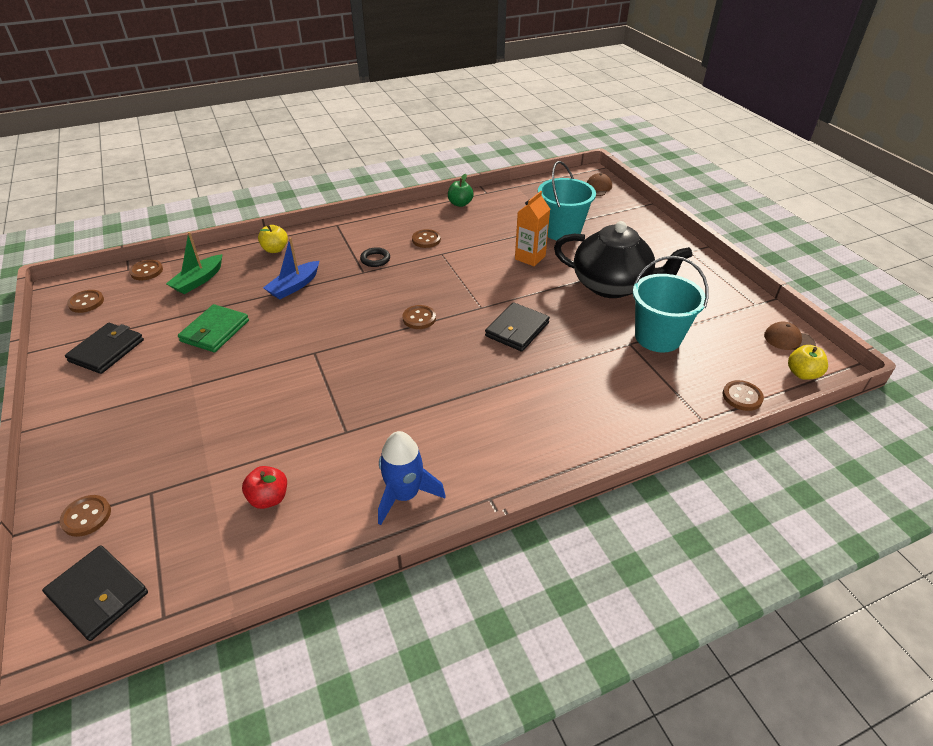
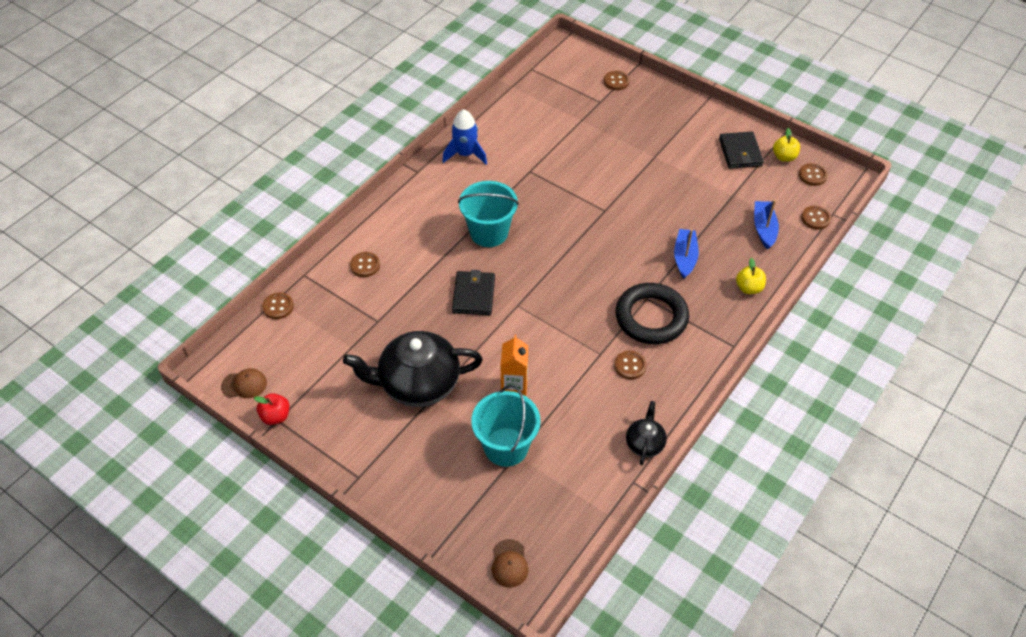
camera: 150 degrees right, 10 degrees up
(98, 594) = (569, 63): black wallet -> none
(198, 280) = (764, 228): green boat -> blue boat
(215, 331) = (691, 195): green wallet -> none
(269, 498) = (536, 124): red apple -> red apple (276, 416)
(375, 259) = (651, 317): black ring -> black ring, size x2.36
(419, 318) = (557, 271): brown button -> brown button (365, 265)
(460, 204) = (645, 443): green apple -> black teapot
(658, 337) = (356, 338): turquoise bucket -> turquoise bucket (489, 232)
(802, 373) = (232, 350): yellow apple -> yellow apple (784, 157)

